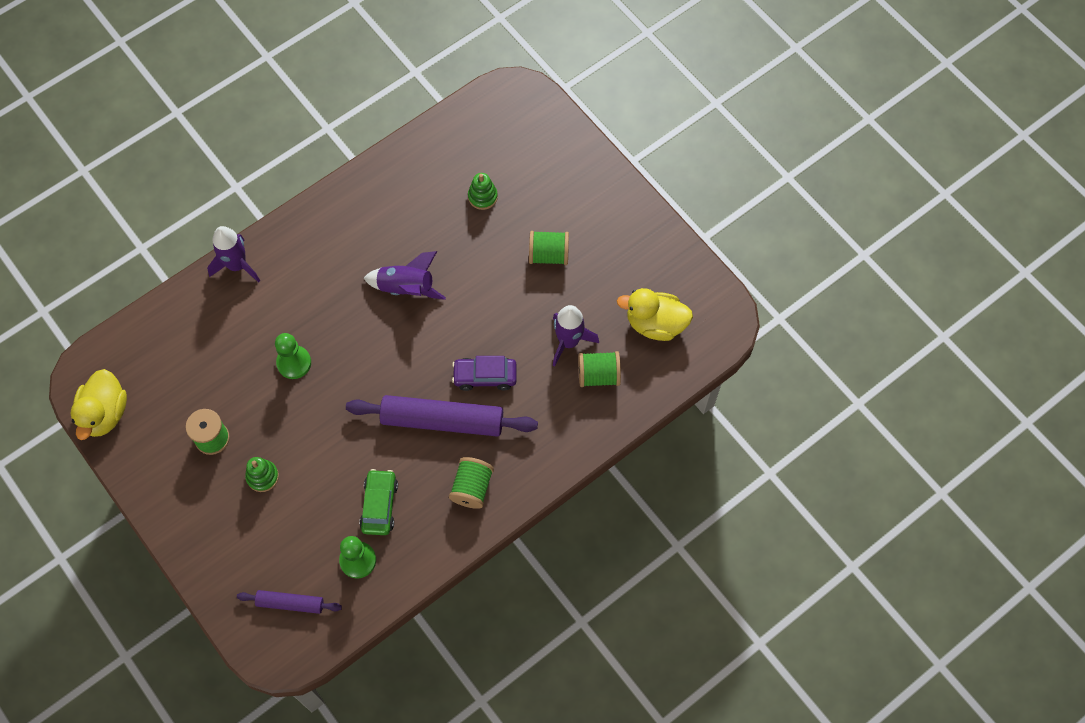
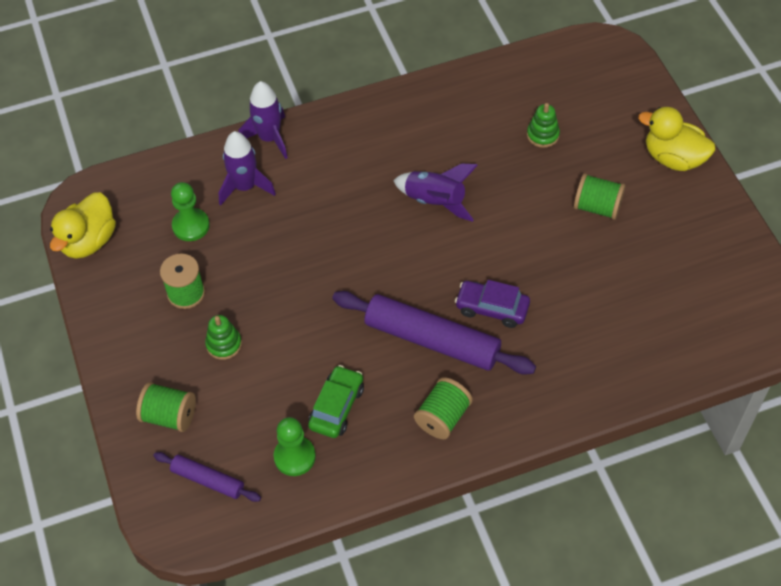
camera: 20 degrees right, 10 degrees down
(294, 363) = (294, 243): green pawn -> green pawn (191, 226)
(569, 341) = (594, 297): purple rocket -> purple rocket (245, 187)
(598, 375) = (618, 340): green spool -> green spool (169, 416)
(655, 324) = (697, 304): yellow duck -> yellow duck (673, 158)

